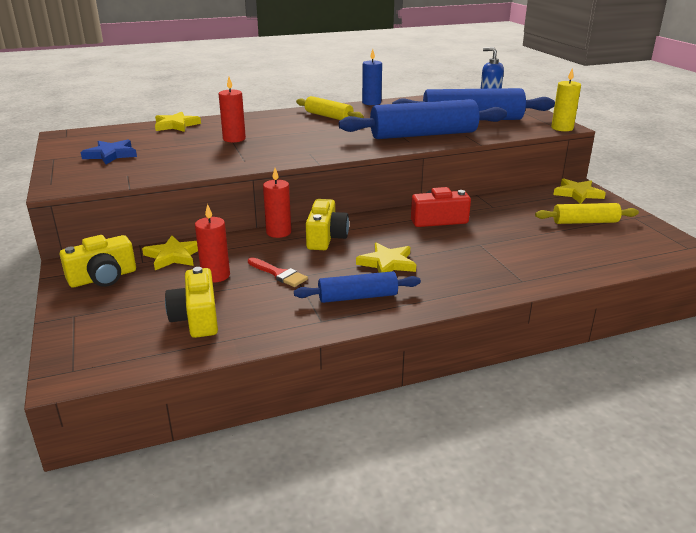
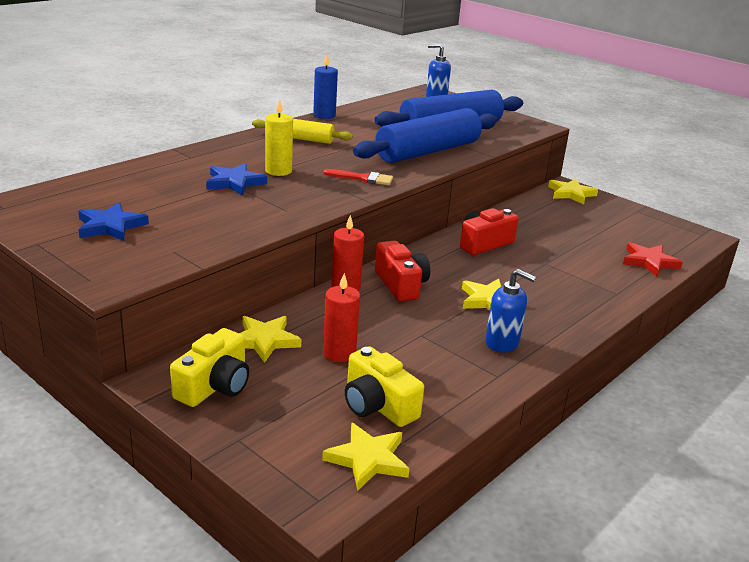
camera: 30 degrees left, 0 degrees up
(176, 125) = (134, 172): yellow star -> yellow star (368, 459)
(234, 139) = (234, 182): red candle -> blue star
(279, 274) = (402, 336): red brush -> red brush (363, 178)
(326, 238) = (401, 284): yellow camera -> red camera
(357, 297) = (502, 343): blue rolling pin -> blue soap dispenser
(562, 128) = (540, 128): yellow candle -> yellow candle (278, 171)
(585, 222) = (605, 223): yellow rolling pin -> none
(592, 261) = (649, 262): none -> red star

